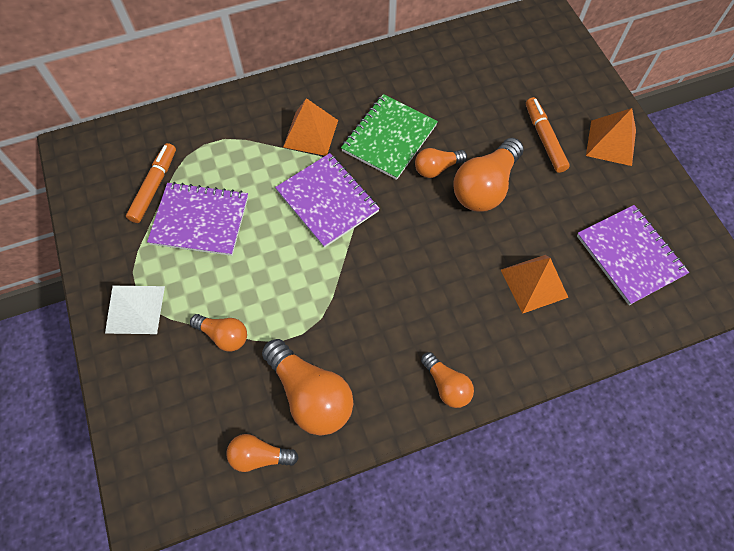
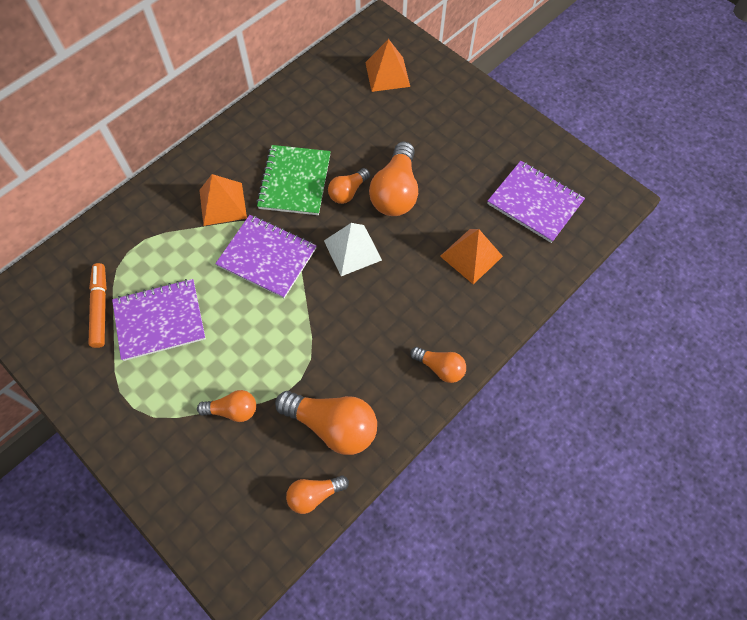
camera: 25 degrees left, 0 degrees up
(135, 309) = (140, 423): white pyramid -> white pyramid (352, 250)
(544, 139) = (425, 133): orange marker -> none
(611, 142) = (480, 116): orange pyramid -> orange pyramid (387, 74)

